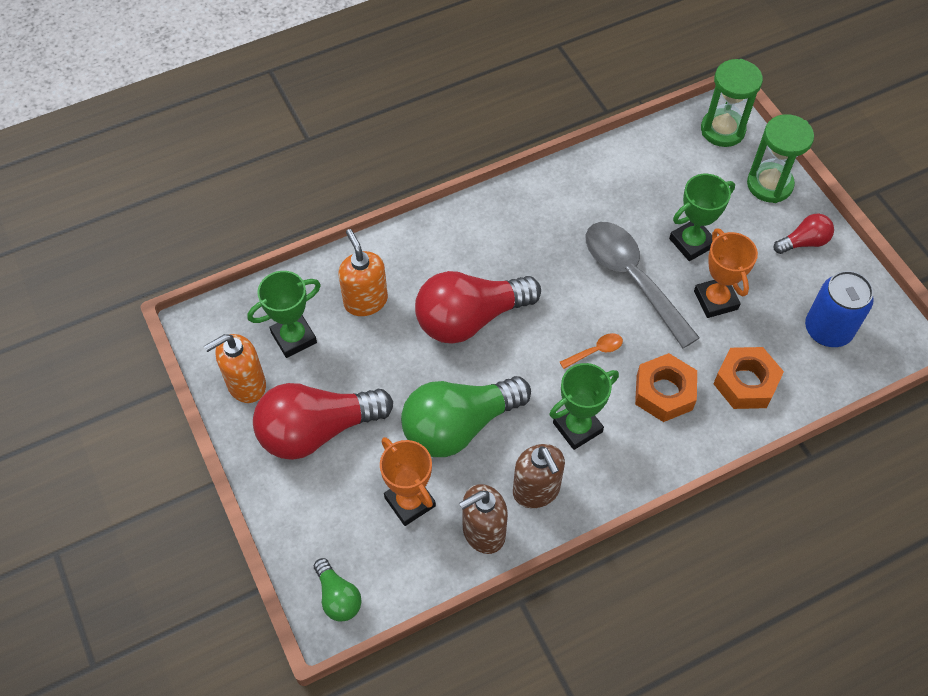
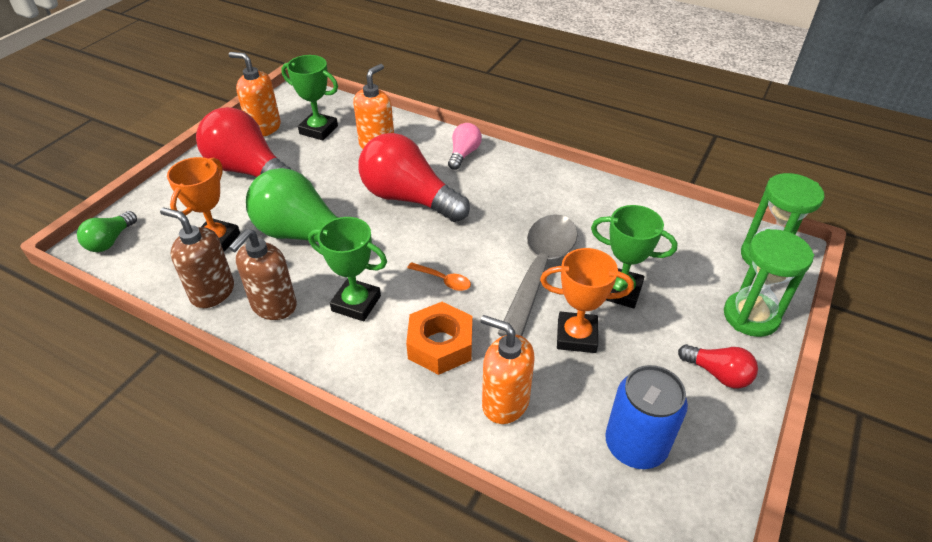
camera: 55 degrees right, 15 degrees down
(439, 240) = (464, 154): none -> pink light bulb
(715, 300) = (576, 336): orange trophy -> orange trophy turned 60 degrees clockwise
(745, 383) = (505, 402): orange nut -> orange soap dispenser

